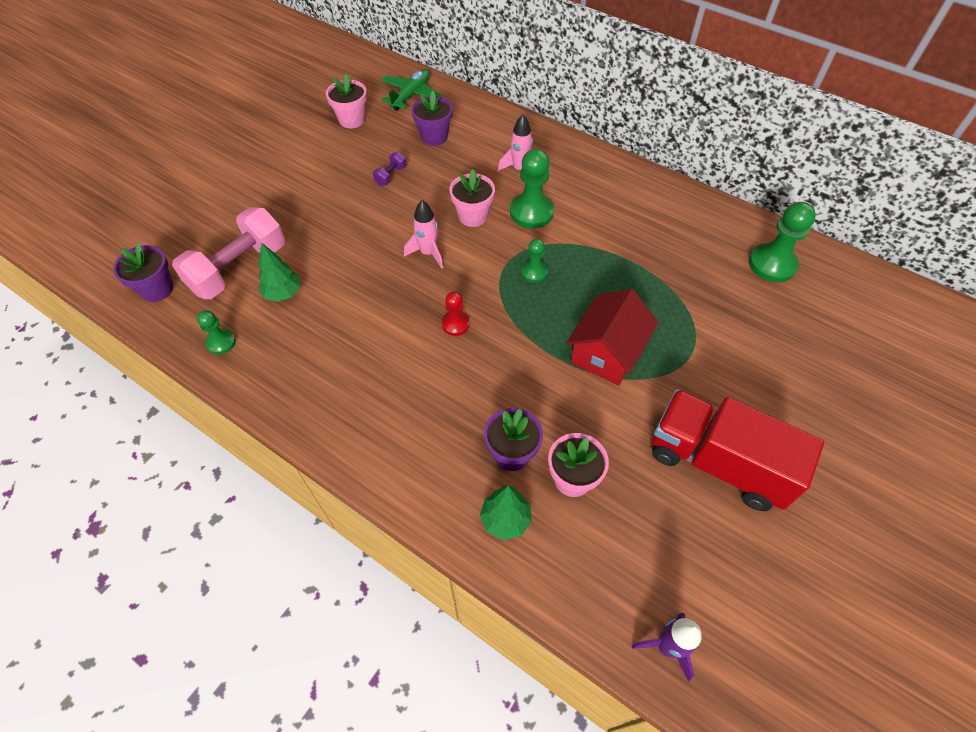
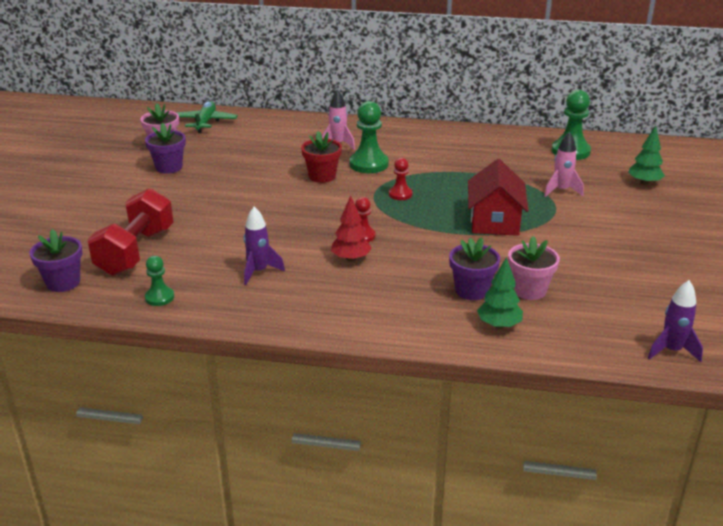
camera: 25 degrees left, 25 degrees down
(239, 269) = (135, 251): pink dumbbell -> red dumbbell
(283, 293) = (192, 255): green tree -> green tree (644, 183)
(327, 340) = (259, 272): none -> purple rocket
(391, 176) = (229, 169): purple dumbbell -> none
(423, 355) = (351, 258): none -> red tree
(428, 253) = (303, 204): pink rocket -> pink rocket (561, 191)
(434, 137) = (248, 141): purple flower pot -> purple flower pot (169, 167)
(473, 216) = (322, 176): pink flower pot -> red flower pot
(534, 272) = (400, 194): green pawn -> red pawn
(718, 462) = (622, 253): red truck -> none

